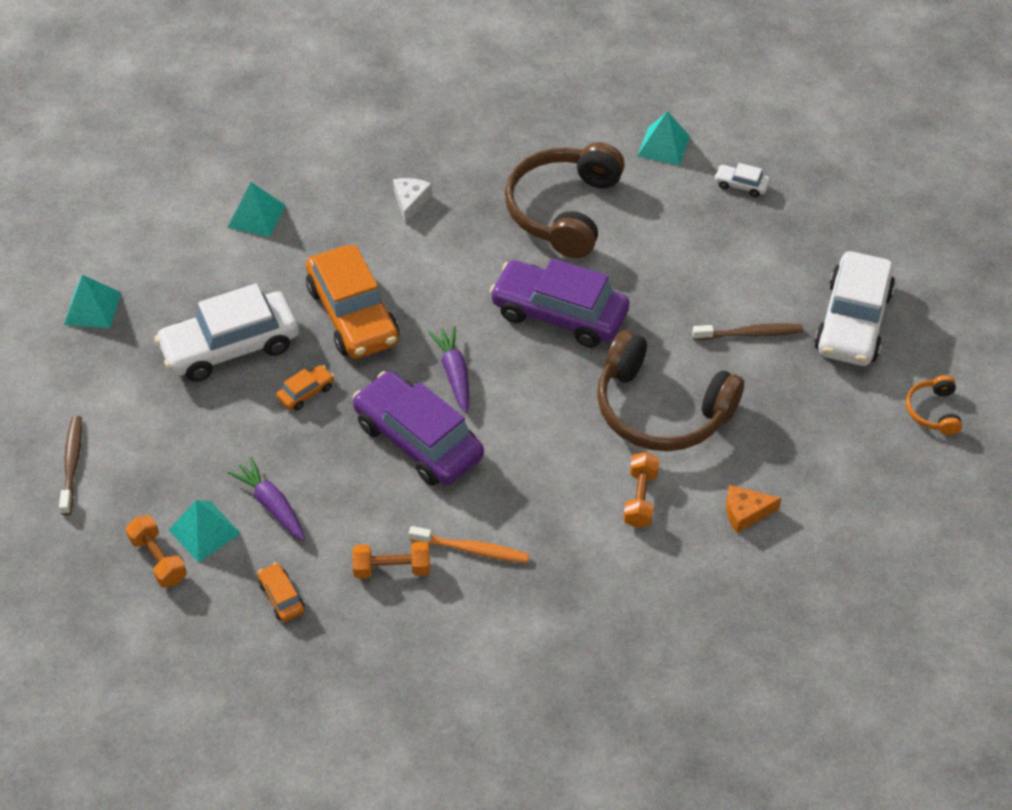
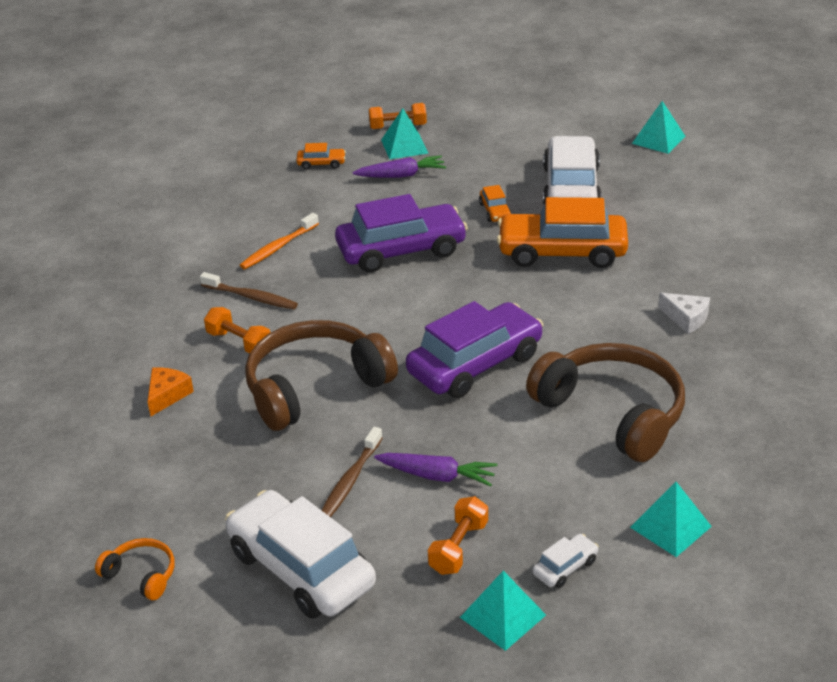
camera: 120 degrees right, 15 degrees down
(72, 464) = (509, 110): brown toothbrush -> brown toothbrush (251, 297)
(256, 216) = (720, 230): turquoise pyramid -> turquoise pyramid (503, 616)
(392, 568) = (298, 210): orange dumbbell -> orange dumbbell (458, 547)
(454, 374) = (454, 286): purple carrot -> purple carrot (437, 476)

